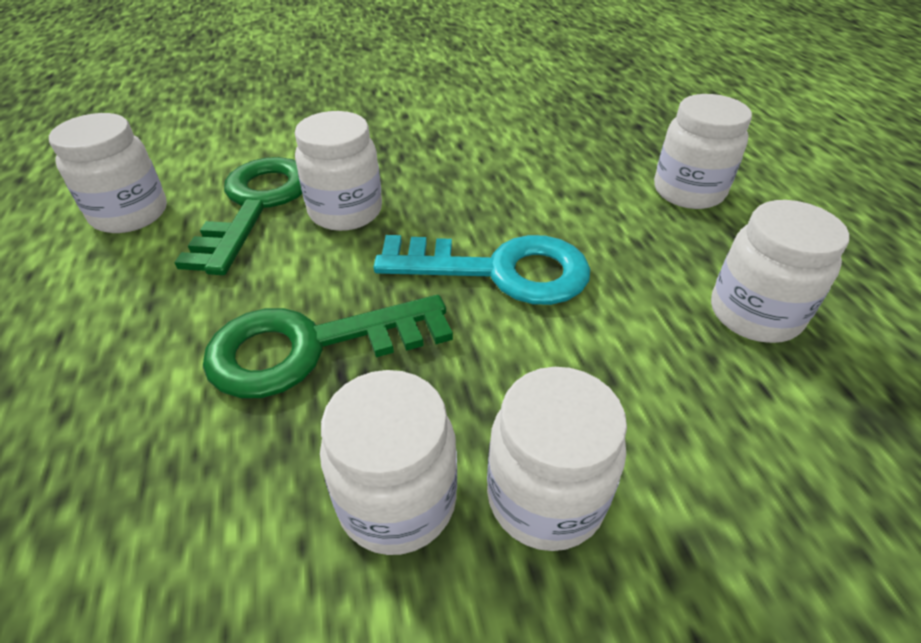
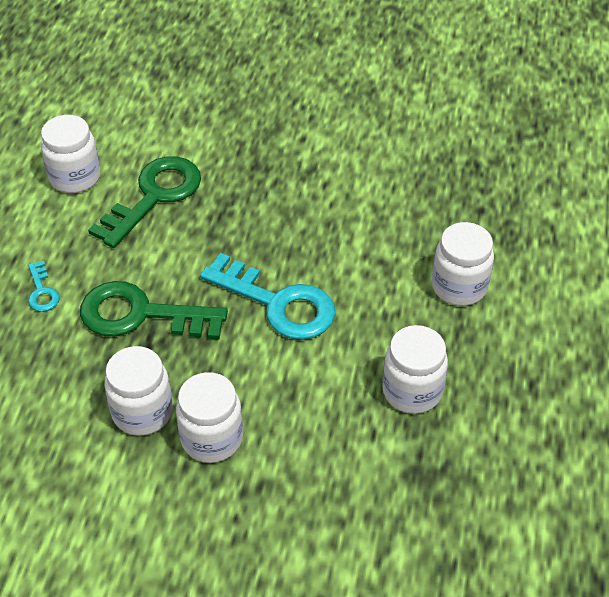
camera: 25 degrees right, 5 degrees up
(125, 368) = (42, 291): none -> turquoise key
(345, 212) = (209, 222): white jar -> none

